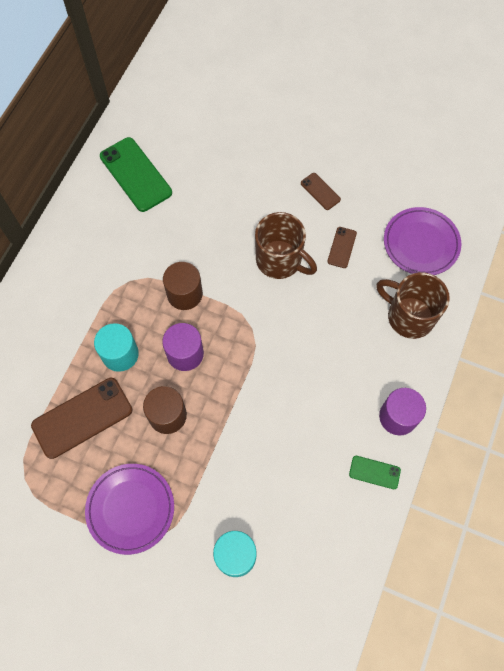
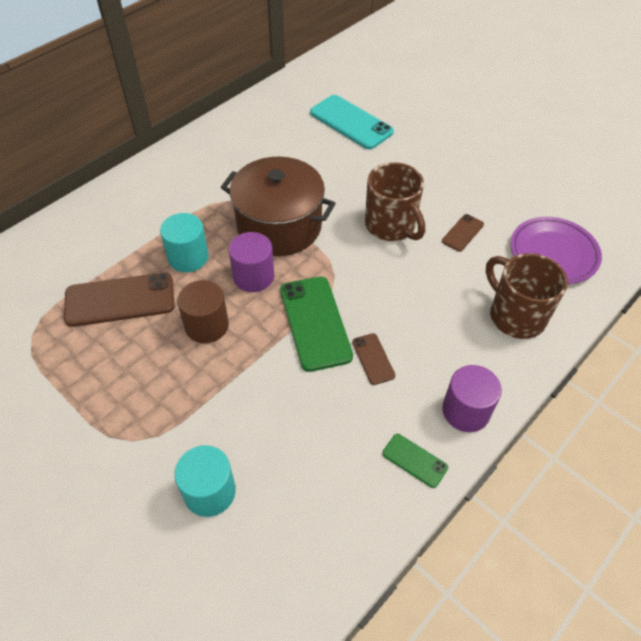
camera: 20 degrees right, 15 degrees down
(130, 509) = (120, 401): purple plate -> none
(136, 174) = (280, 122): green phone -> green phone (315, 323)
(184, 294) = (279, 226): brown cylinder -> brown pot
(201, 153) = (351, 122): none -> turquoise phone
(320, 191) = (458, 181): brown phone -> brown phone (373, 359)

